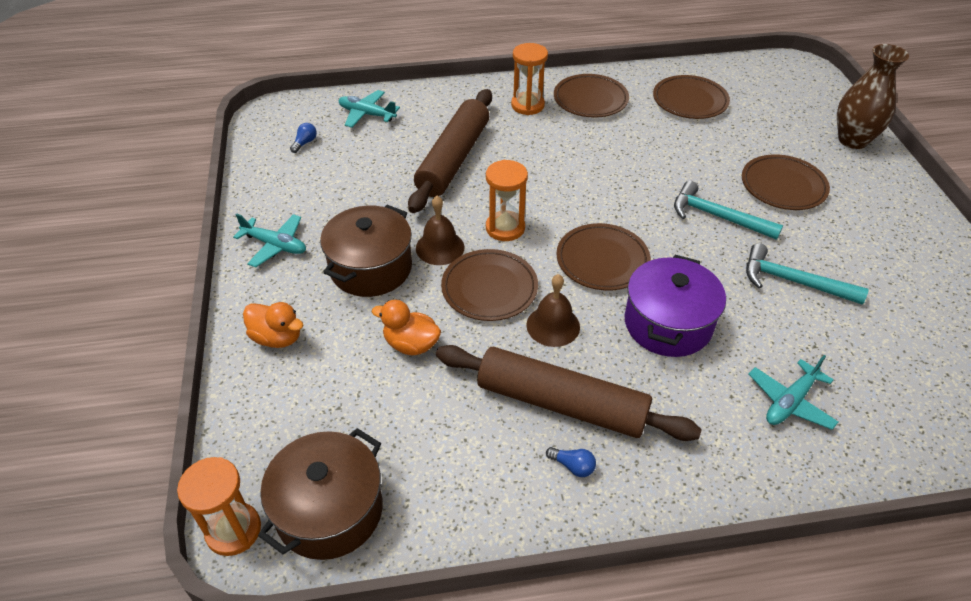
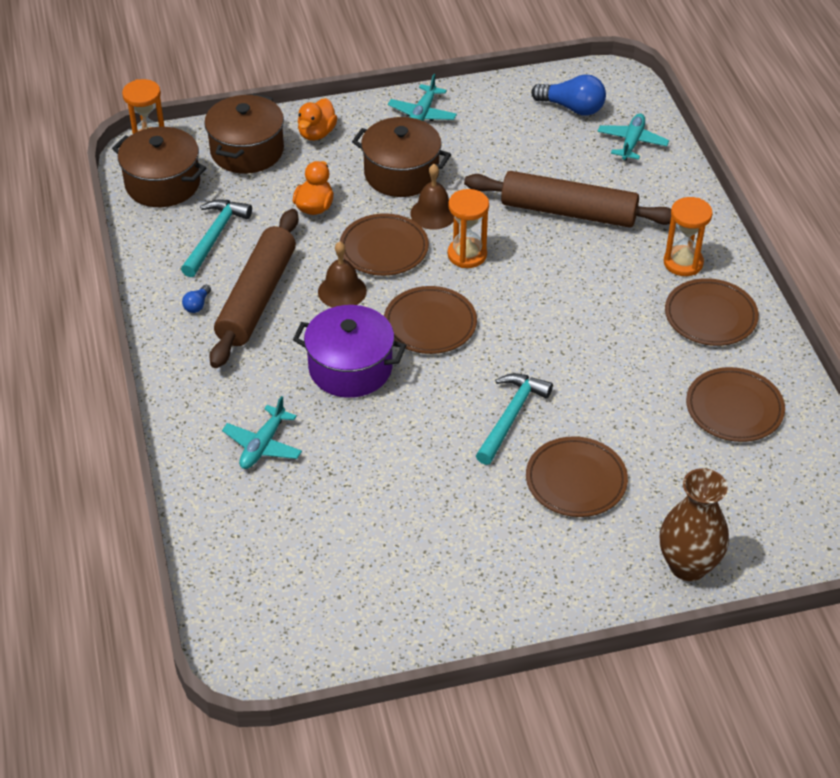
camera: 85 degrees right, 0 degrees up
(288, 410) = (247, 151): none -> brown pot
(305, 143) = (572, 108): blue light bulb -> blue light bulb, size x2.07
(790, 402) = (263, 445): turquoise plane -> turquoise plane turned 105 degrees counterclockwise
(793, 281) = (417, 468): turquoise hammer -> turquoise hammer (215, 236)

